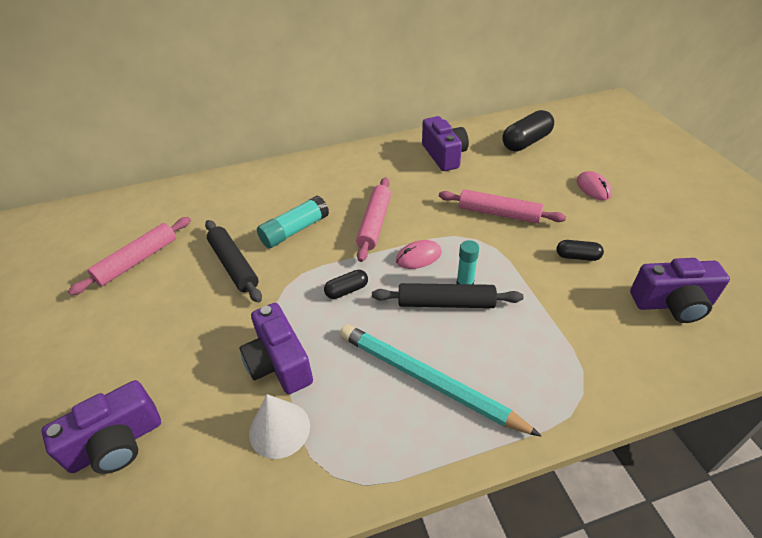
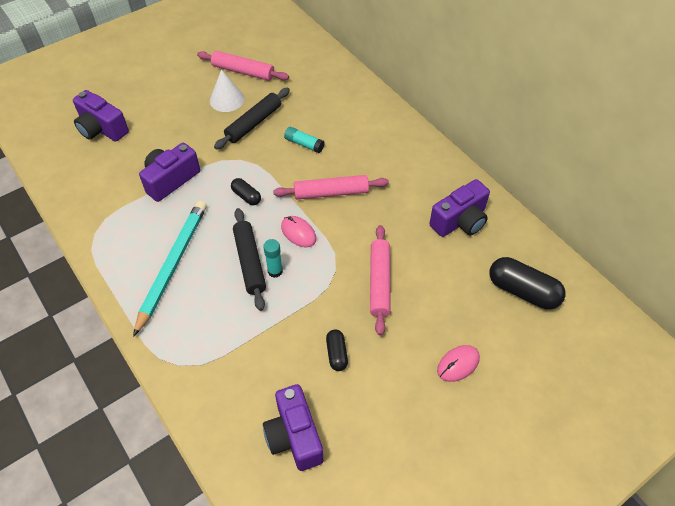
camera: 70 degrees right, 10 degrees up
(279, 429) = (122, 197): white cone -> white cone (227, 99)
(294, 230) = (304, 144): turquoise glue stick -> turquoise glue stick, size x0.65

